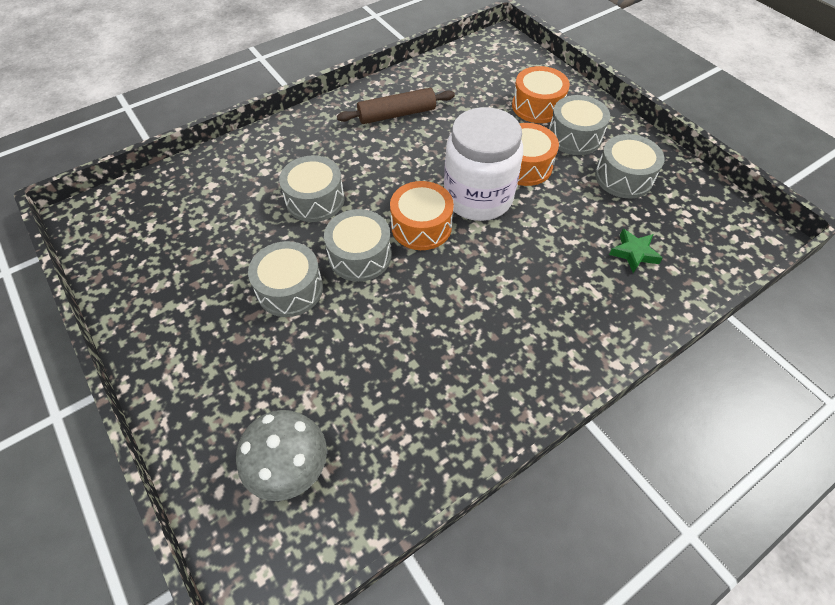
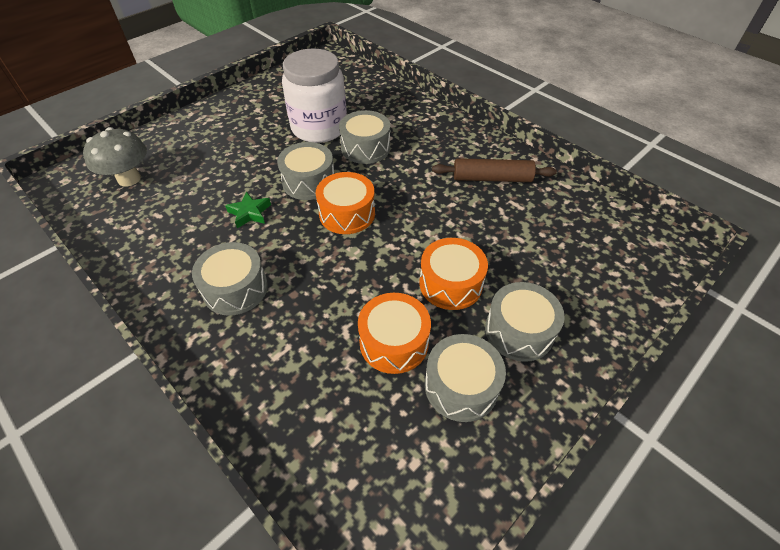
camera: 80 degrees right, 5 degrees down
(290, 289) = (273, 152): grey drum -> grey drum (235, 288)
(397, 114) = (492, 178): brown rolling pin -> brown rolling pin turned 60 degrees counterclockwise
(478, 197) = (392, 249): white jar -> white jar (319, 128)
(537, 106) = (560, 291): orange drum -> orange drum (394, 342)
(634, 253) = (336, 394): green star -> green star (250, 213)

